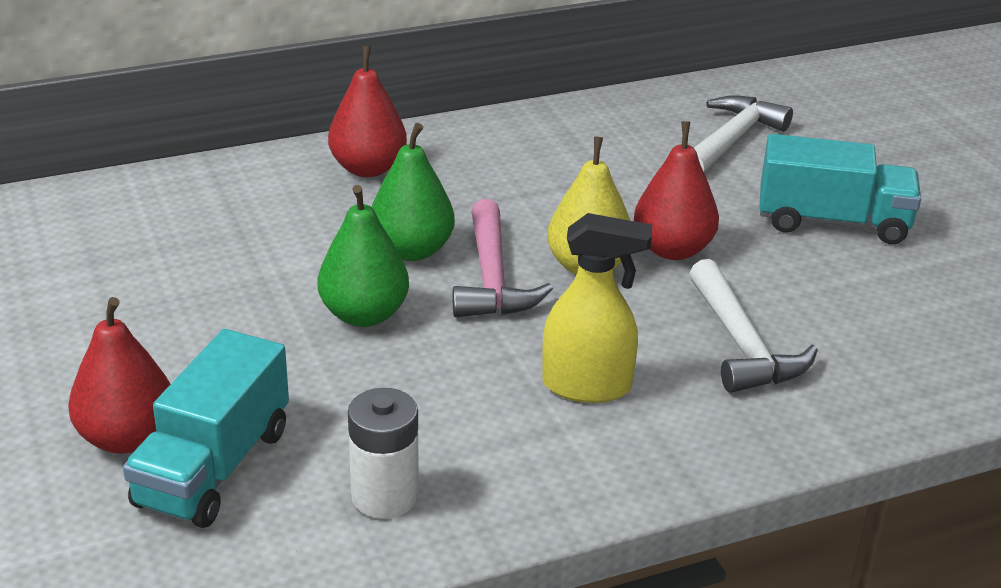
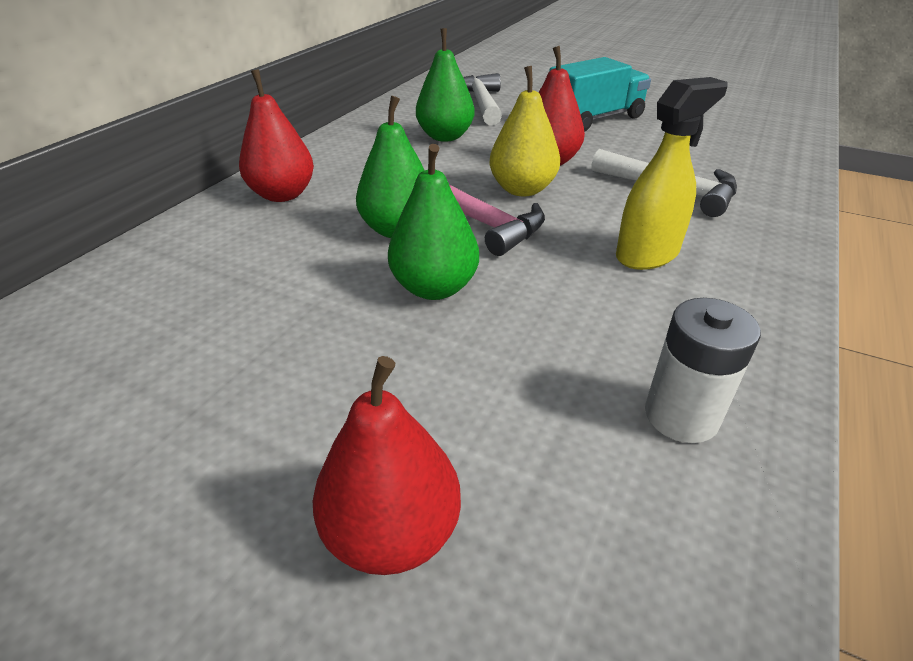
camera: 40 degrees left, 5 degrees up
(213, 467) = (519, 497): turquoise truck -> none
(614, 169) = (445, 137): none -> green pear

